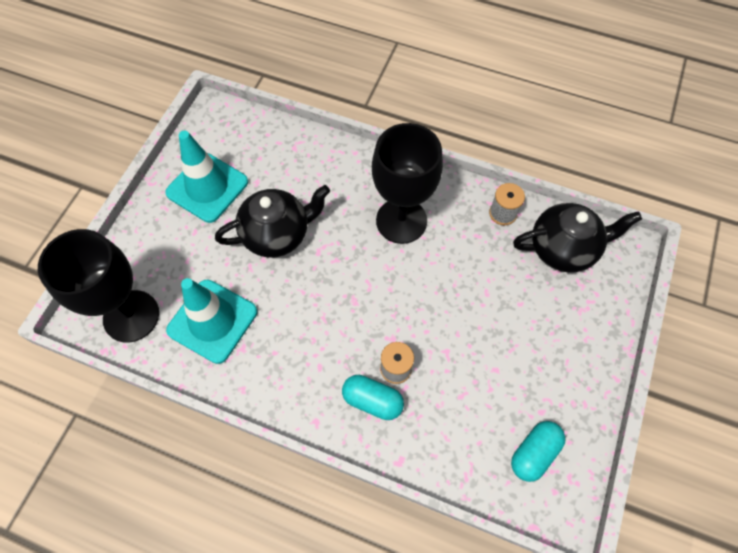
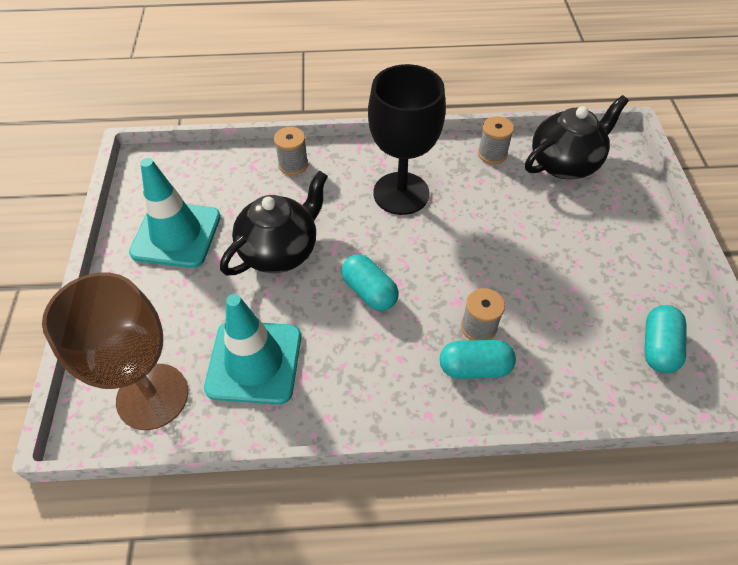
camera: 25 degrees left, 10 degrees down
(131, 316) = (152, 396): black goblet -> brown goblet
(327, 158) = (293, 164): none -> grey spool
(327, 300) = (369, 291): none -> turquoise capsule

